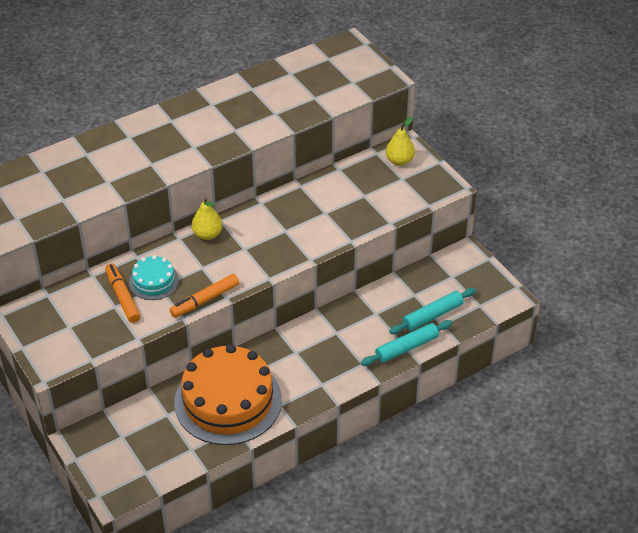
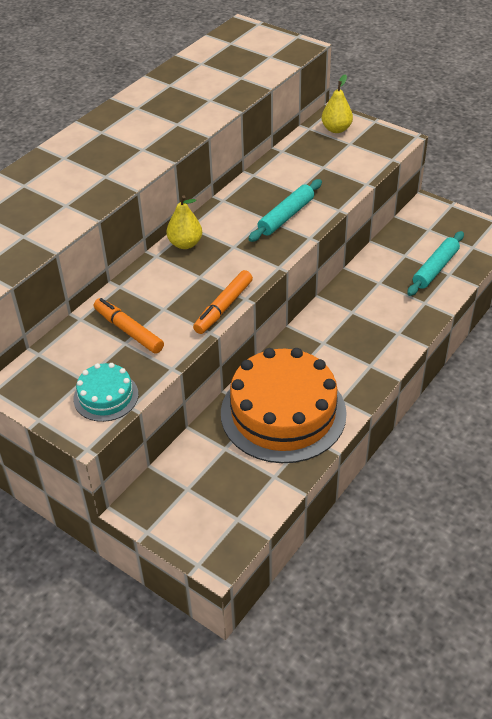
camera: 20 degrees left, 0 degrees up
(154, 281) = (154, 305): turquoise cake -> turquoise cake (106, 396)
(406, 348) = (431, 305): turquoise rolling pin -> turquoise rolling pin (286, 216)

